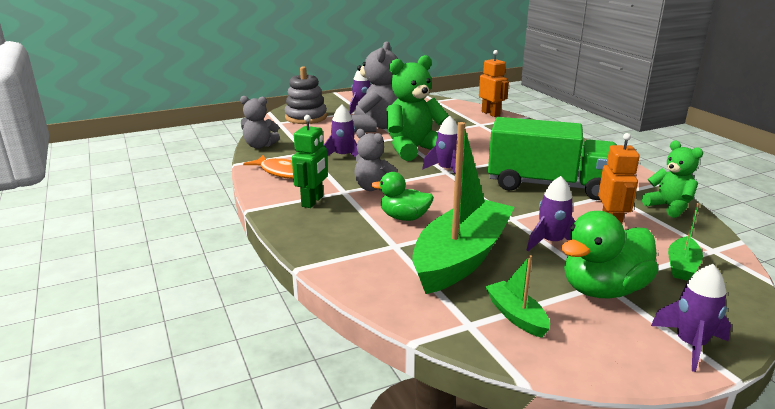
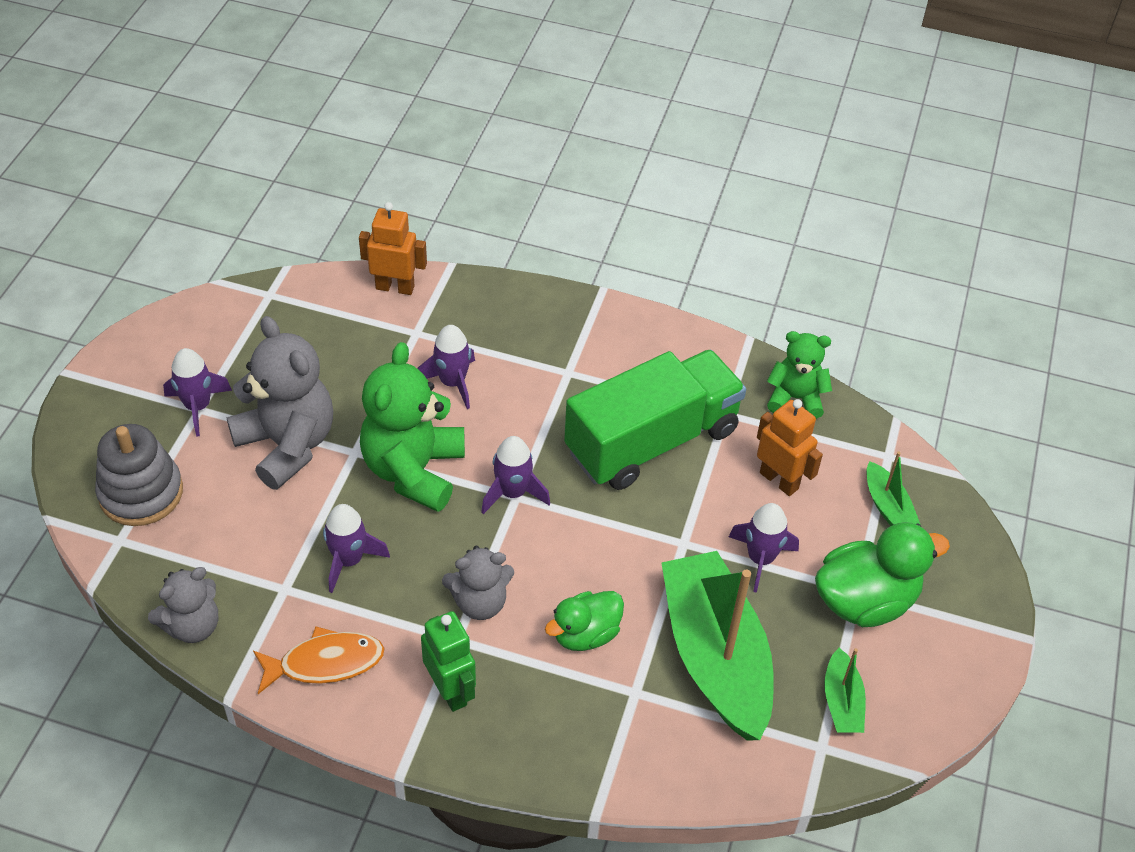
camera: 50 degrees left, 25 degrees up
(516, 316) = (841, 701): green boat -> green boat turned 105 degrees counterclockwise
(603, 290) = (865, 601): green duck -> green duck turned 120 degrees counterclockwise
(690, 344) = (977, 623): purple rocket -> purple rocket (452, 383)

